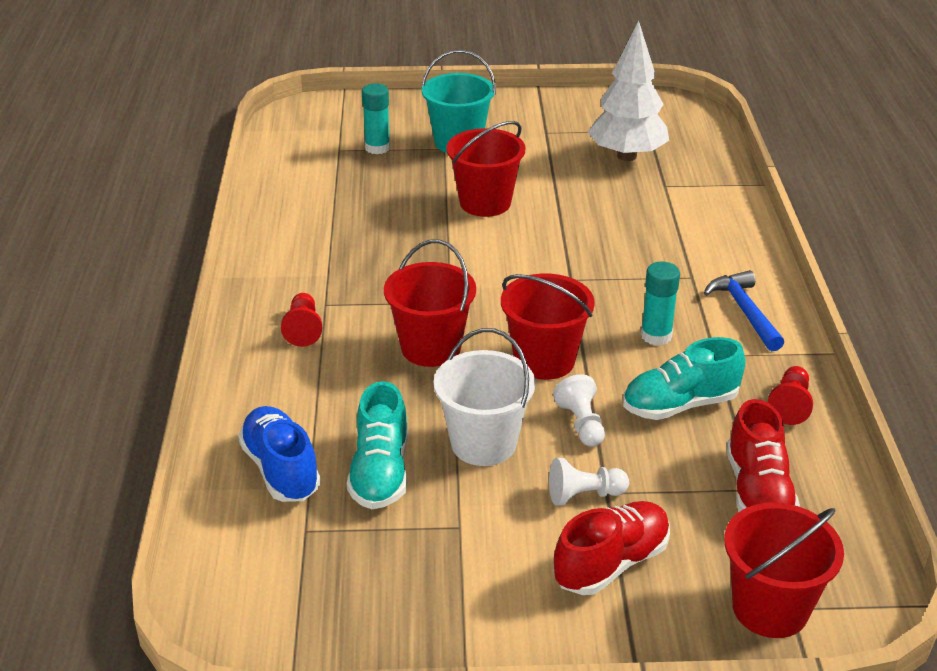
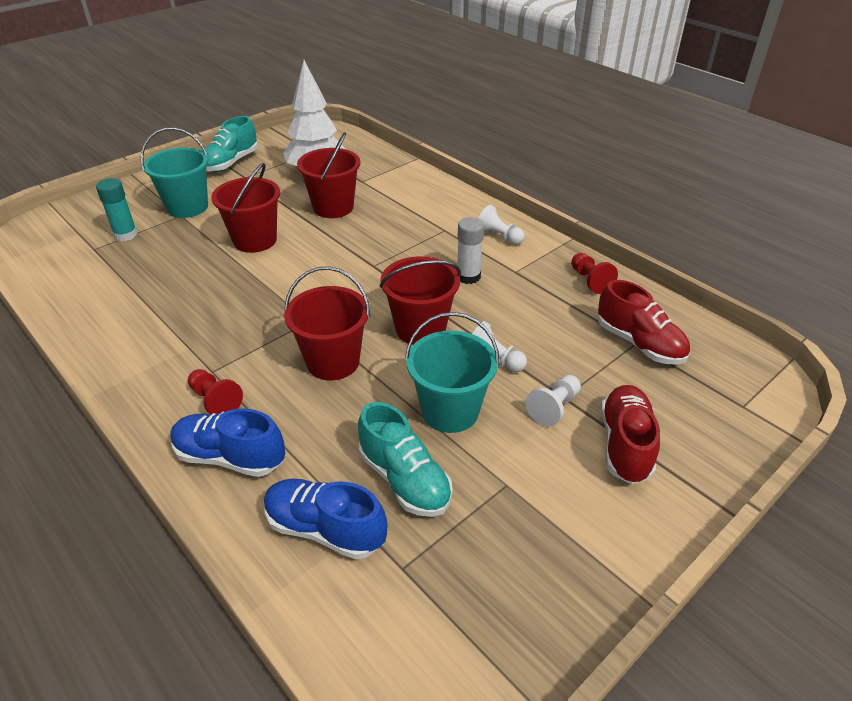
camera: 40 degrees left, 5 degrees up
(269, 378) = (230, 457): none -> blue shoe
(483, 443) = (450, 411): white bucket -> turquoise bucket
(656, 336) = (468, 276): turquoise glue stick -> white glue stick
(680, 405) = (534, 313): turquoise shoe -> turquoise shoe (230, 163)
(744, 311) = (498, 237): blue hammer -> white pawn
(770, 608) = (735, 413): red bucket -> red bucket (333, 207)

